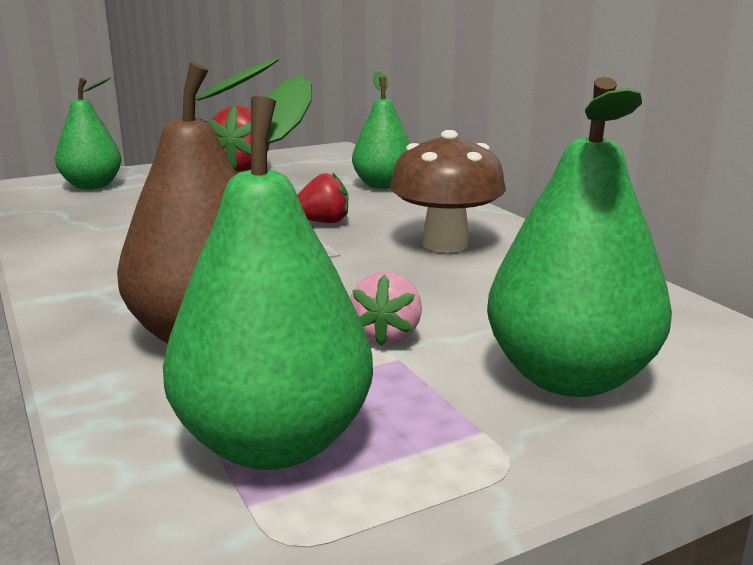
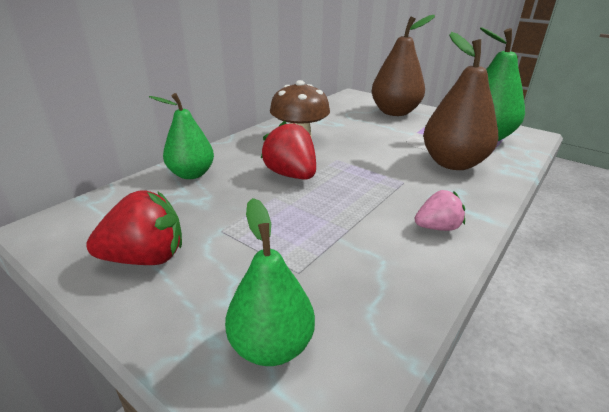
camera: 115 degrees left, 10 degrees up
(323, 222) = (291, 175): red strawberry -> red strawberry, size x1.59
(386, 336) = (405, 135): pink strawberry -> pink strawberry (437, 227)
(569, 377) = (395, 112): green pear -> brown pear

